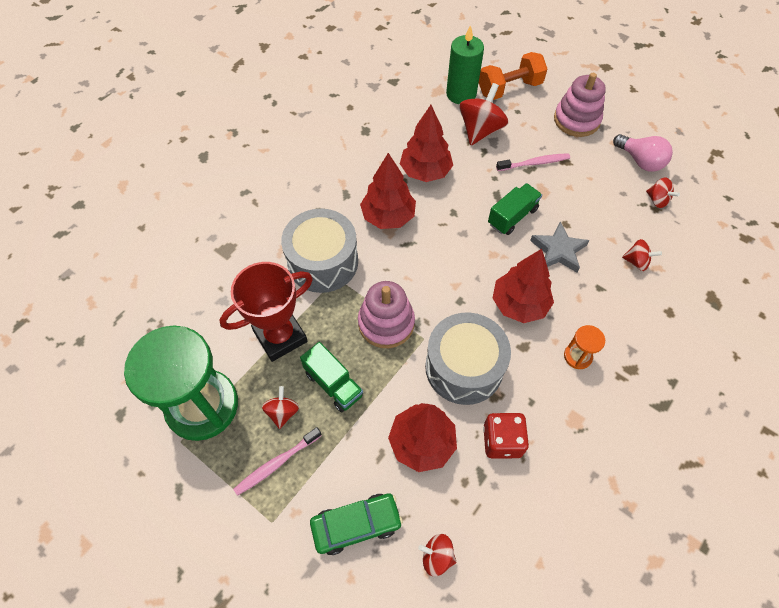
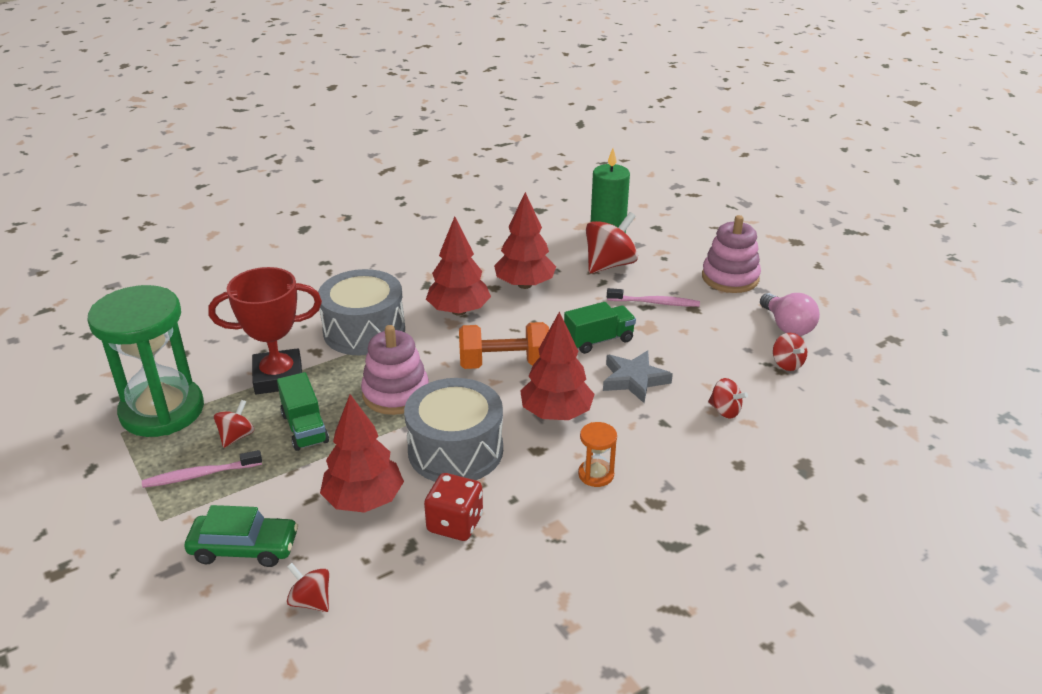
camera: 20 degrees right, 25 degrees down
(509, 88) = (667, 238): orange dumbbell -> orange dumbbell (504, 364)

